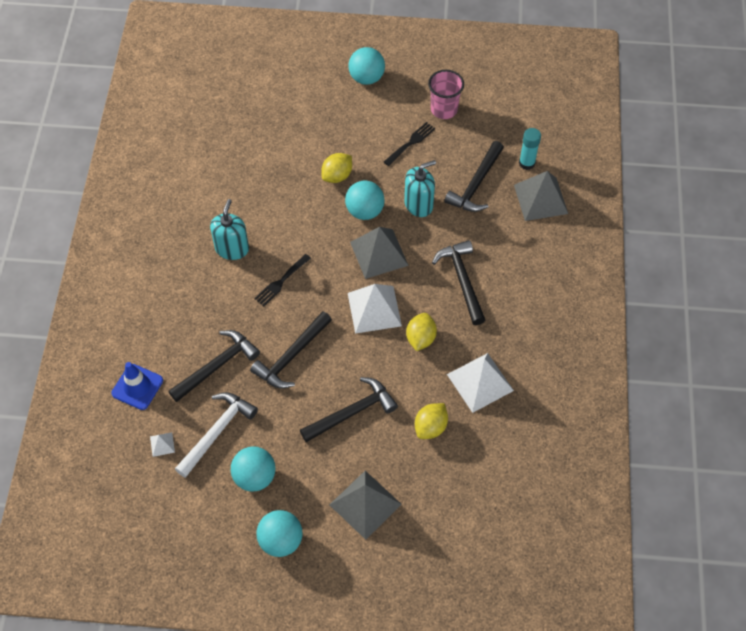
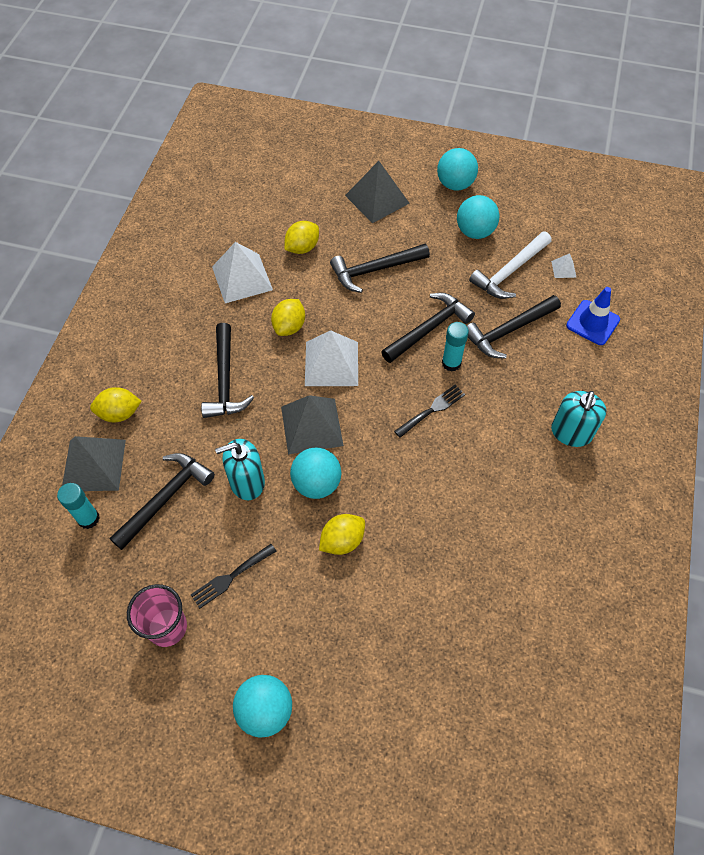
camera: 170 degrees left, 0 degrees up
(232, 248) = (488, 459): turquoise soap dispenser -> turquoise soap dispenser (571, 432)
(268, 326) = (451, 363): none -> turquoise glue stick
(538, 240) = (119, 413): none -> yellow lemon

